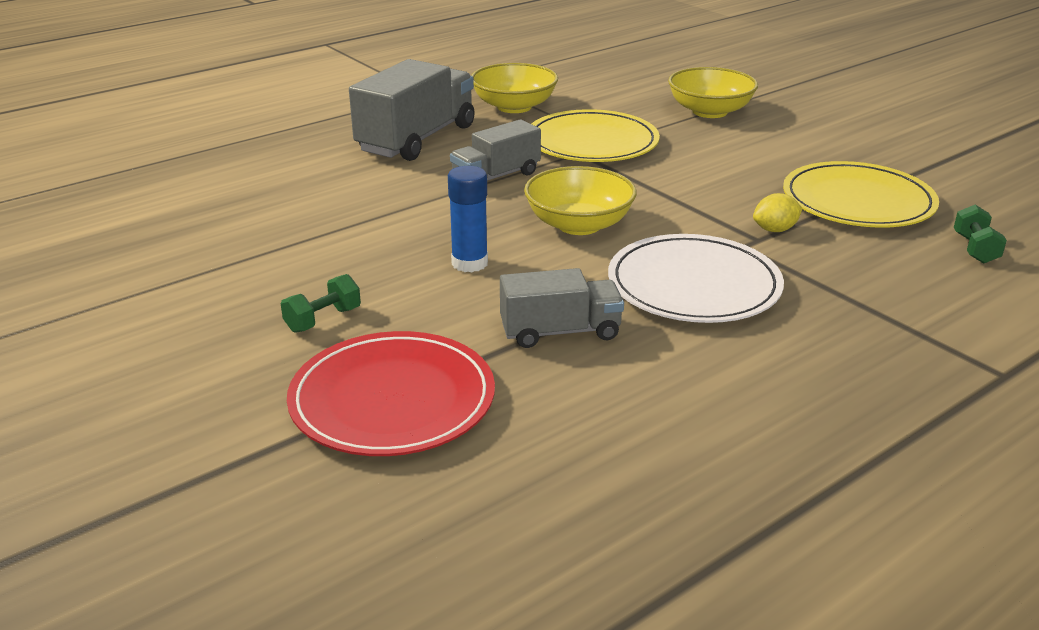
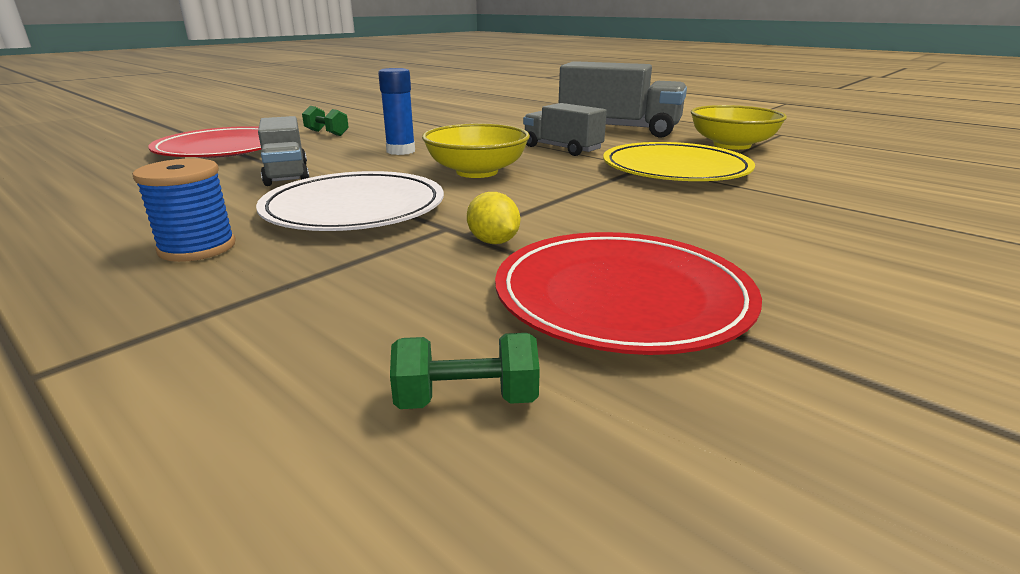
camera: 80 degrees right, 5 degrees down
(709, 111) = (862, 211): yellow bowl -> none
(798, 352) = (197, 248): none -> blue spool
(858, 201) = (622, 296): yellow plate -> red plate

